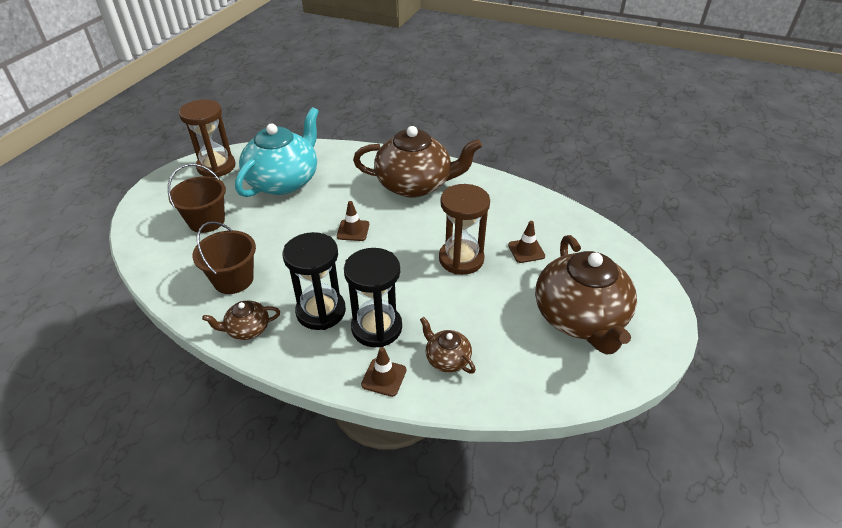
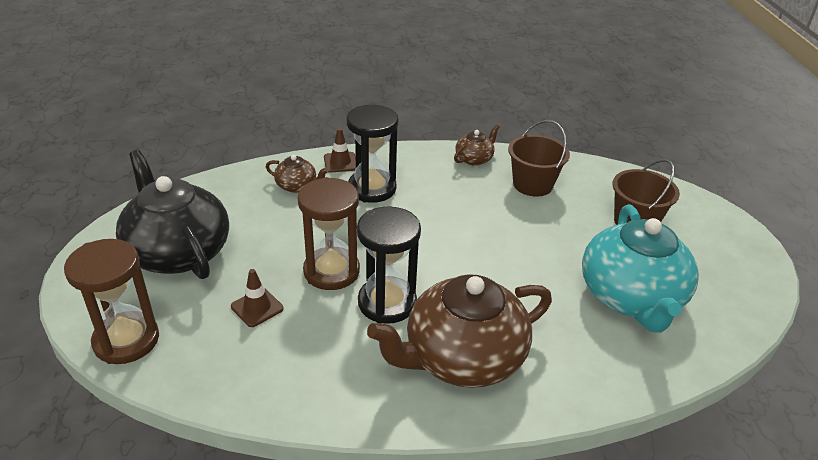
camera: 150 degrees right, 5 degrees down
(216, 167) = (736, 287): brown hourglass -> brown hourglass (126, 340)
(321, 311) = (430, 185): black hourglass -> black hourglass (387, 303)
(353, 230) = (477, 263): brown traffic cone -> none
(580, 318) = (178, 252): brown teapot -> black teapot

